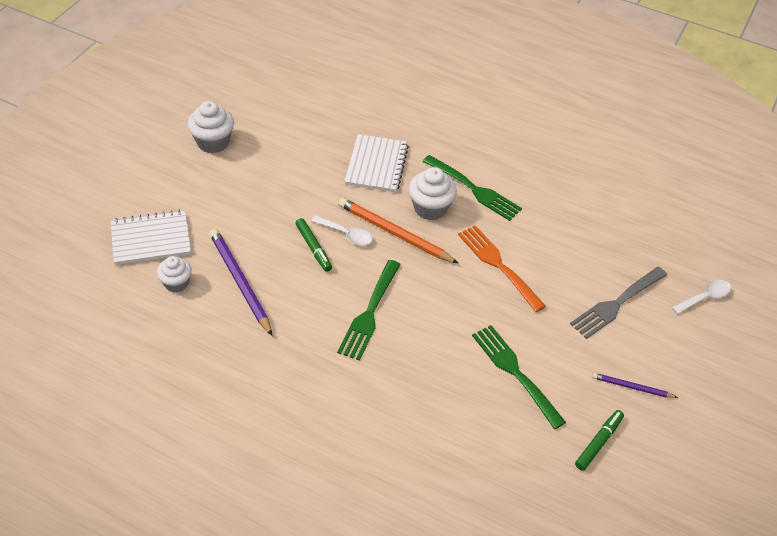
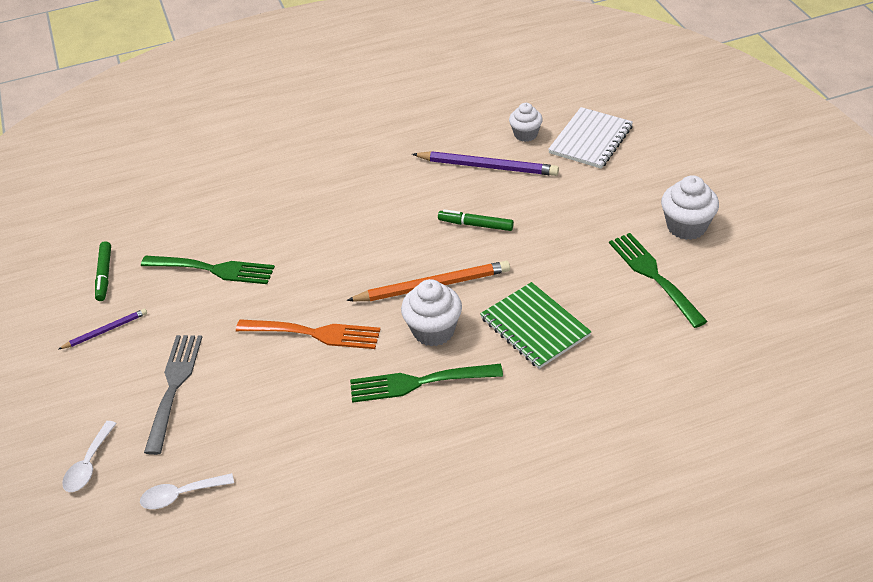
camera: 140 degrees right, 5 degrees down
(346, 234) = (467, 253): white spoon -> white spoon (181, 495)
(369, 313) = (370, 221): green fork -> green fork (654, 276)
(376, 165) = (534, 327): white notebook -> green notebook

